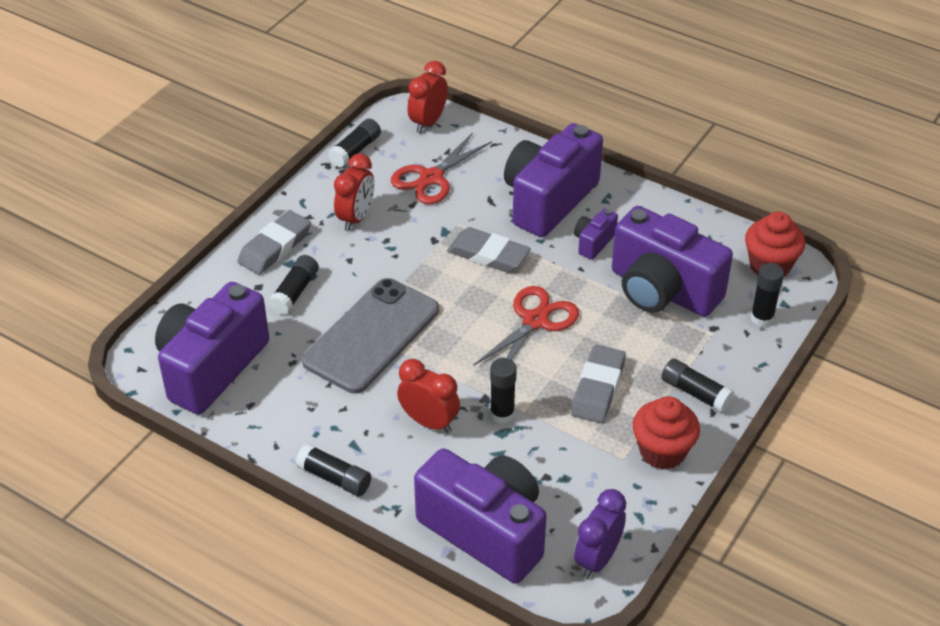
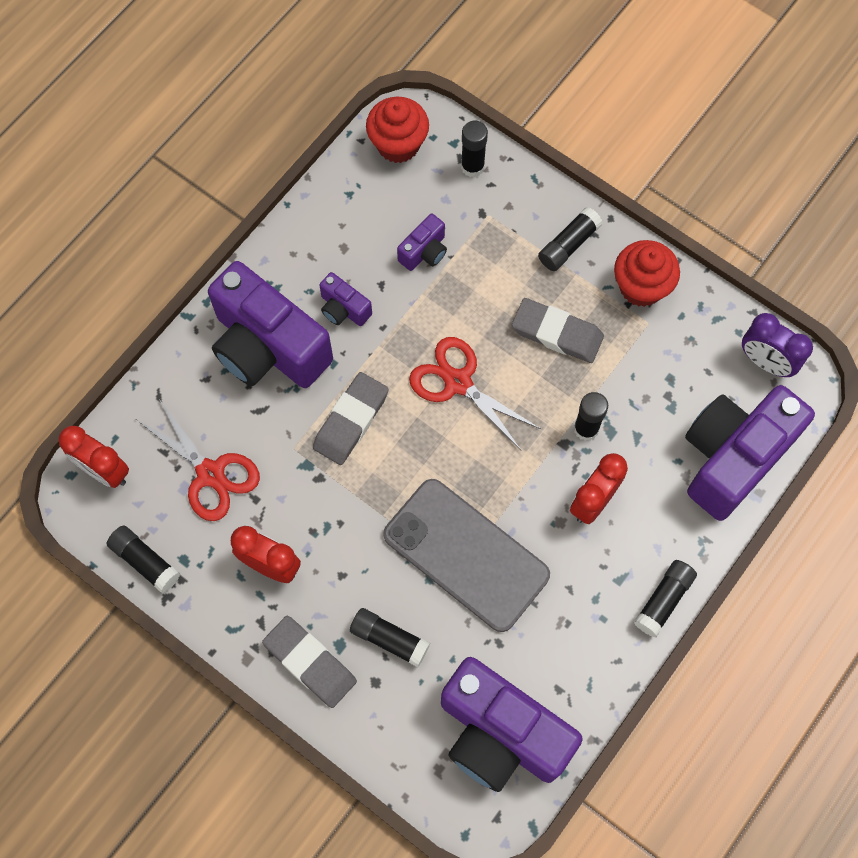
camera: 85 degrees left, 25 degrees up
(662, 290) = (424, 252): purple camera -> purple camera, size x0.44

